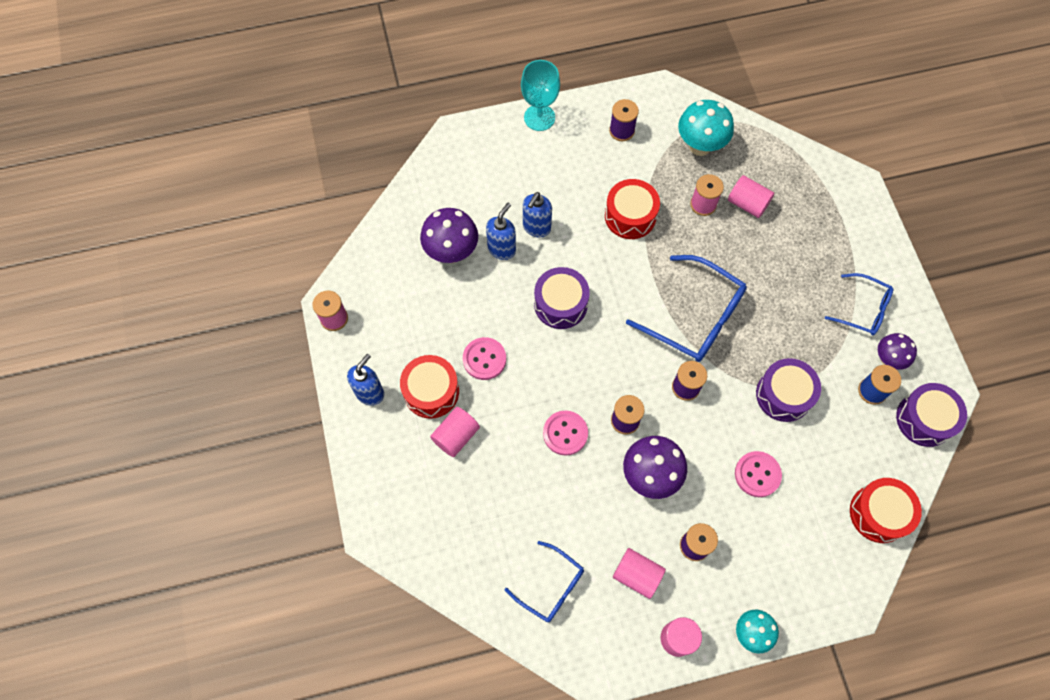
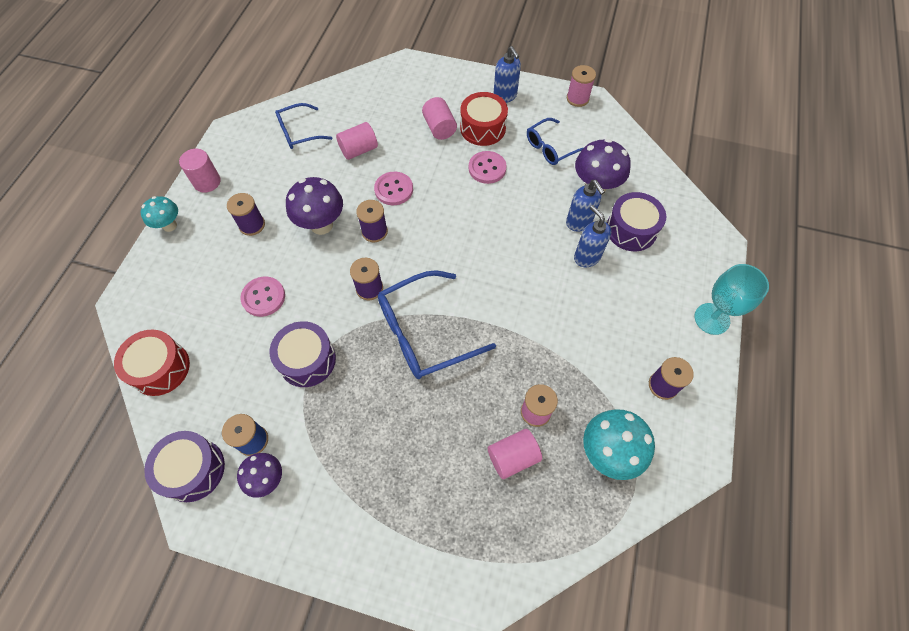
camera: 120 degrees right, 5 degrees down
(560, 304) = (502, 239): purple drum -> purple drum (631, 230)
(630, 216) = (558, 337): red drum -> none
(637, 575) = (264, 181): pink cylinder -> pink cylinder (359, 150)
(862, 309) = (330, 493): blue glasses -> blue glasses (551, 147)

